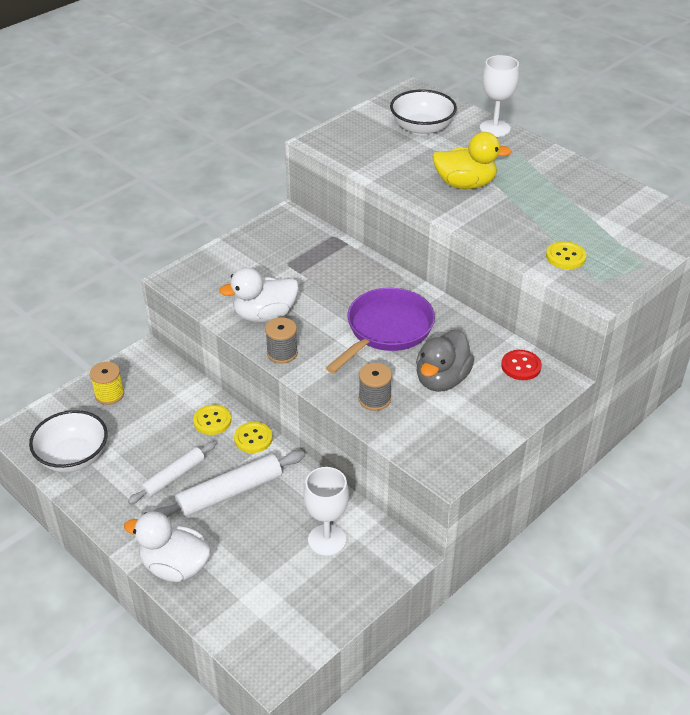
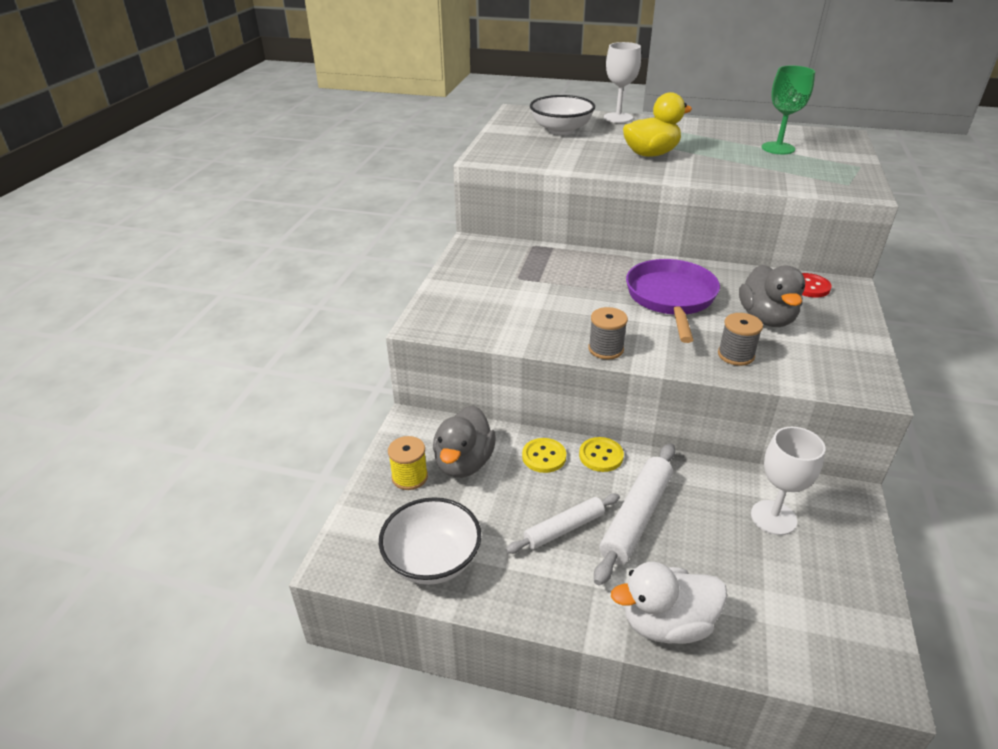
camera: 30 degrees left, 5 degrees down
(154, 400) = (464, 463): none -> grey duck
(173, 477) = (564, 529): white rolling pin -> white rolling pin turned 45 degrees clockwise
(264, 315) = (549, 324): white duck -> none
(565, 257) = (800, 176): yellow button -> none
(596, 217) = (778, 148): none -> green goblet

